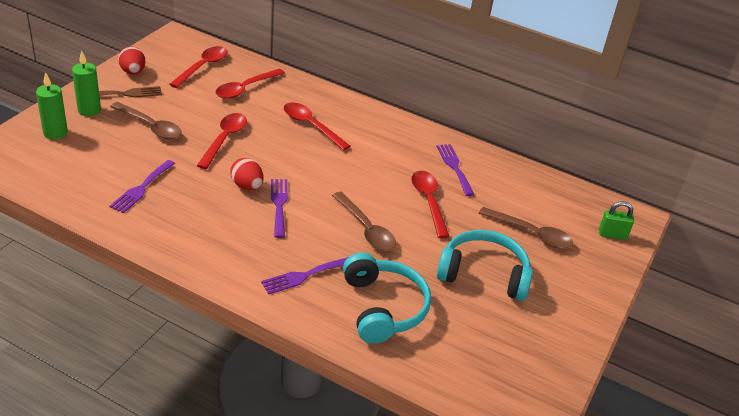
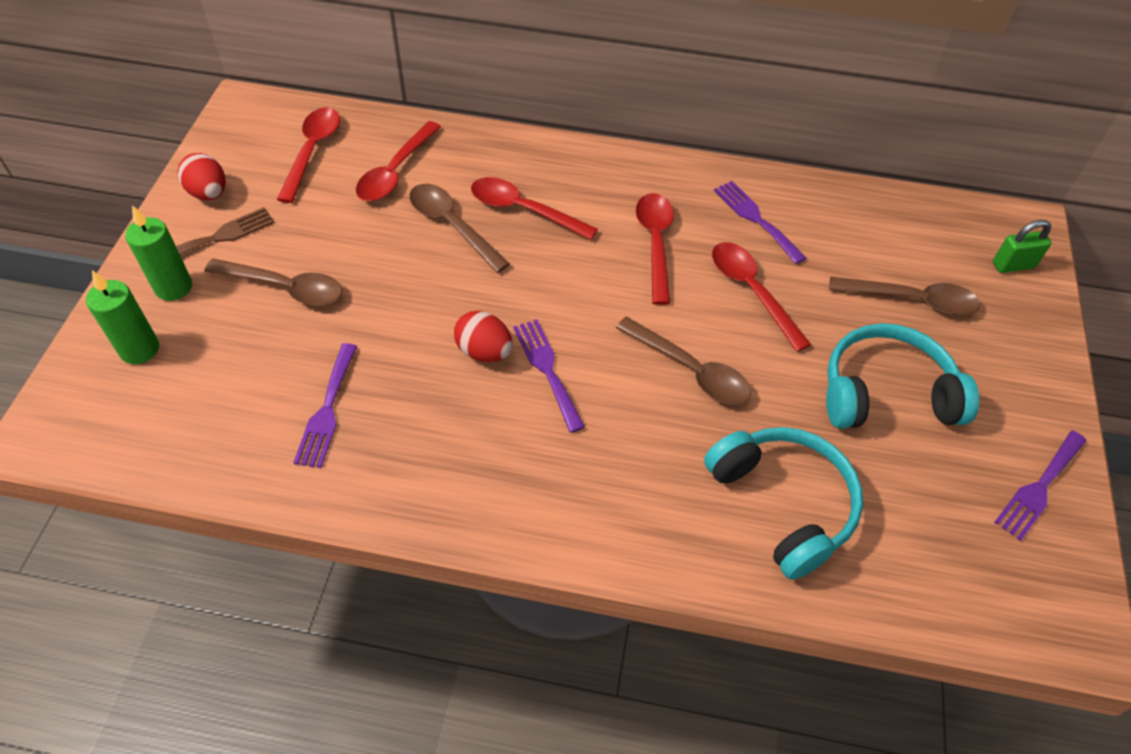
camera: 15 degrees left, 15 degrees up
(224, 139) = (409, 276): red spoon -> red spoon (655, 243)
(263, 122) = (452, 225): none -> brown spoon
(304, 276) = (646, 488): purple fork -> purple fork (1039, 487)

